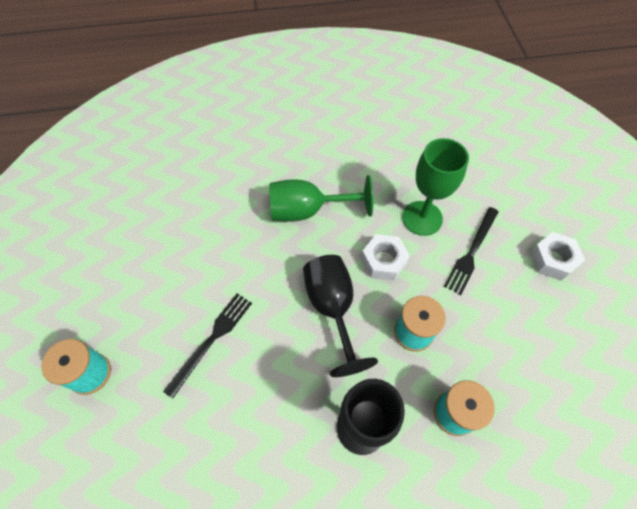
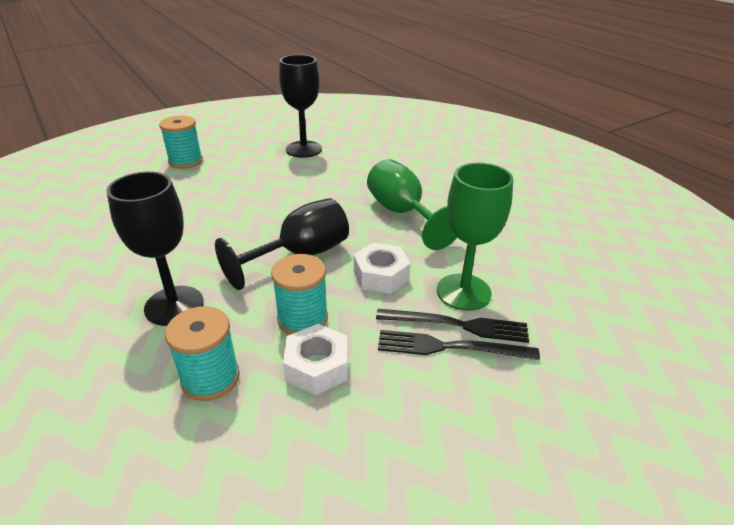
camera: 65 degrees right, 25 degrees down
(140, 244) = (304, 149): none -> black goblet
(211, 340) = (234, 200): black fork -> black fork (457, 325)
(552, 260) = (512, 447): white nut -> white nut (317, 367)

